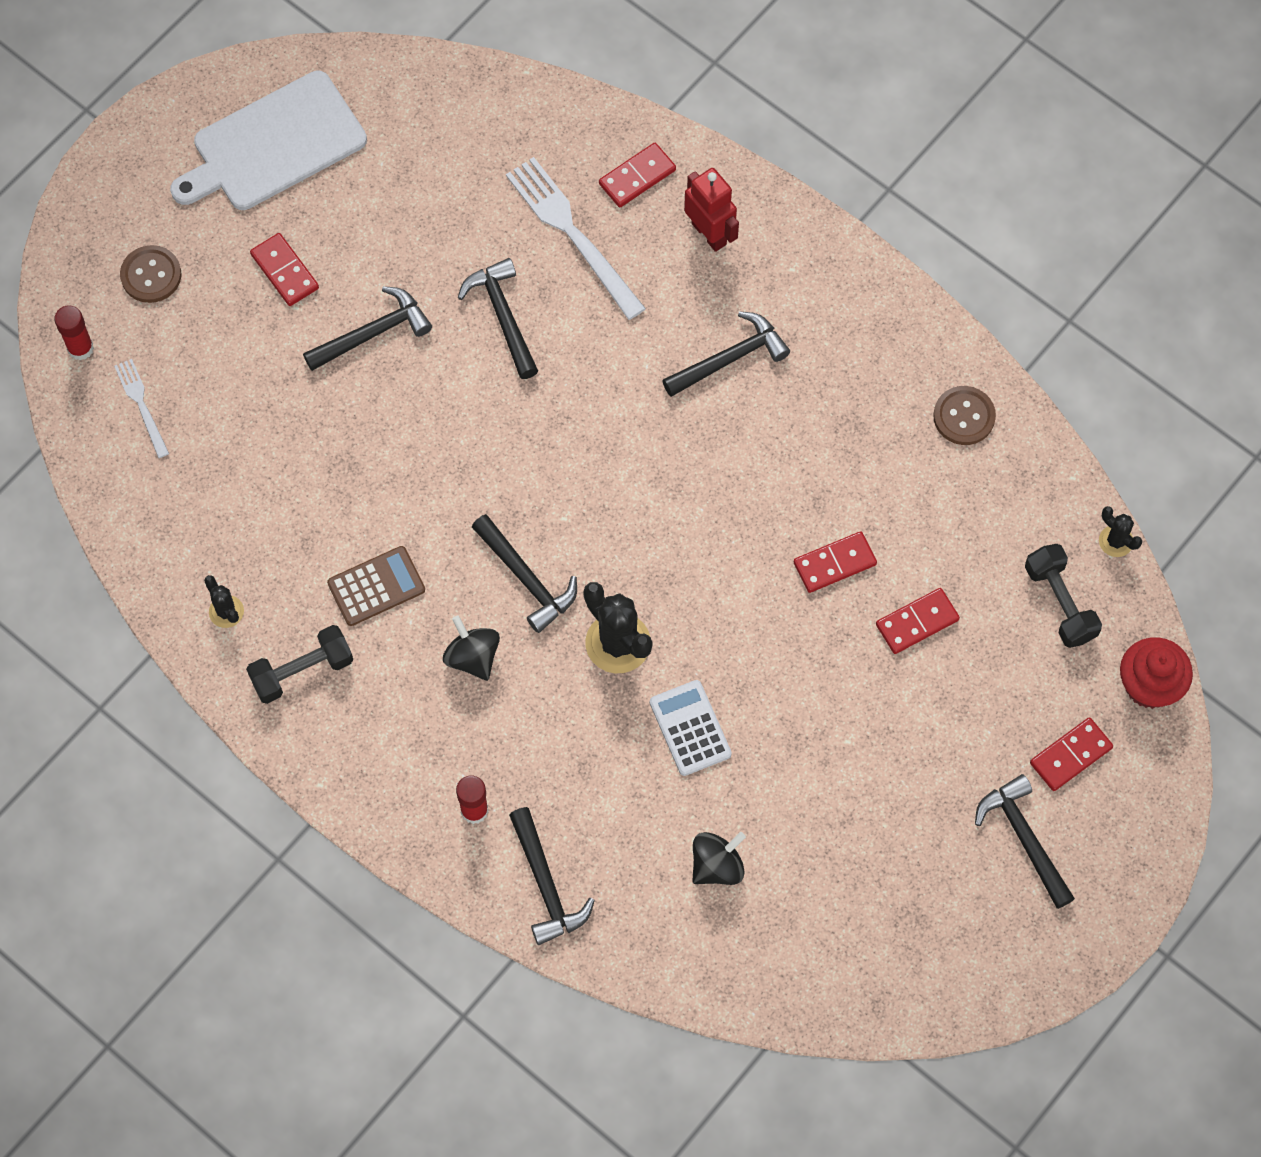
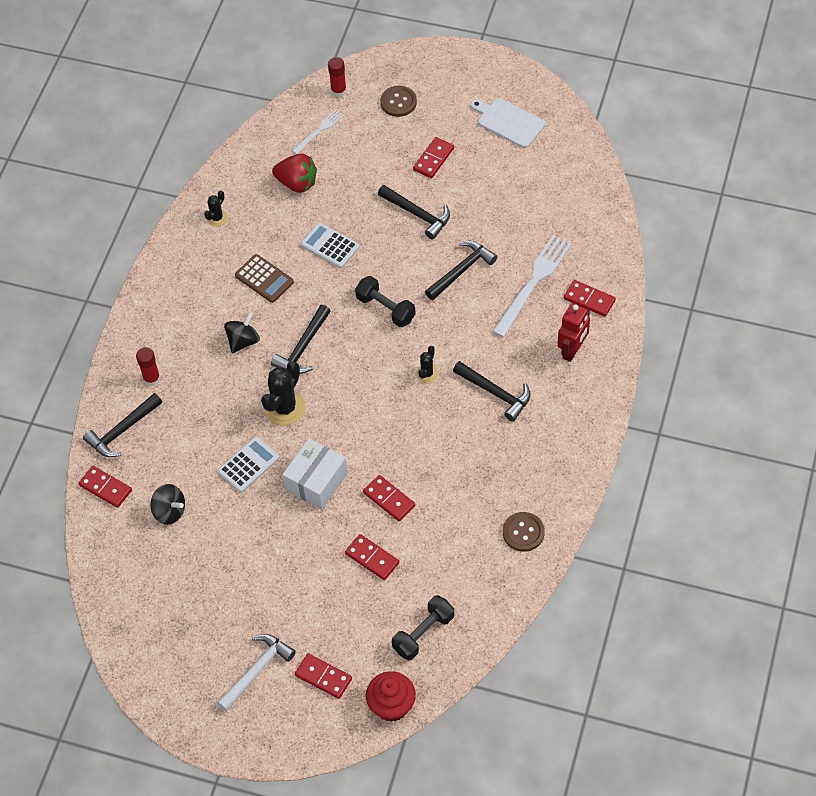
camera: 70 degrees right, 10 degrees down
(224, 474) = (297, 183): none -> red strawberry
(274, 145) = (509, 122): white cutting board -> white cutting board, size x0.63
(302, 671) = (198, 266): black dumbbell -> black dumbbell (385, 308)
(365, 473) = (330, 246): none -> white calculator
(634, 942) = (105, 488): none -> red domino
(761, 647) = (316, 481): none -> white box
(1024, 838) = (257, 670): black hammer -> white hammer
(1116, 541) = (481, 650): black cactus -> black cactus (427, 374)

